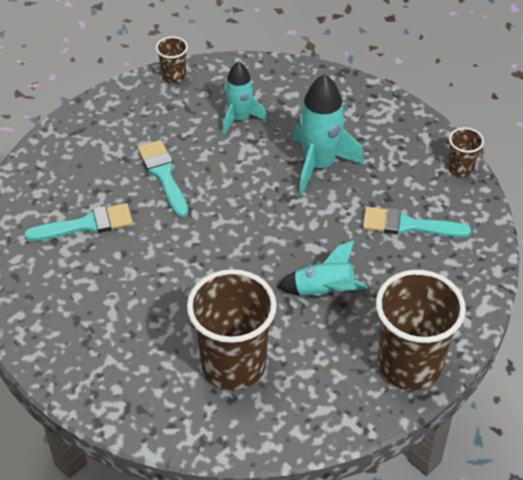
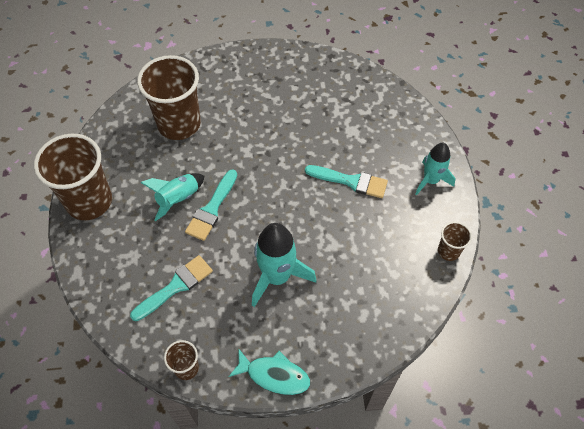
camera: 130 degrees right, 10 degrees up
(86, 224) = (344, 119): turquoise brush -> turquoise brush (212, 209)
(239, 118) = (366, 261): turquoise rocket -> turquoise rocket (431, 180)
(401, 115) = (274, 375): none -> turquoise fish

